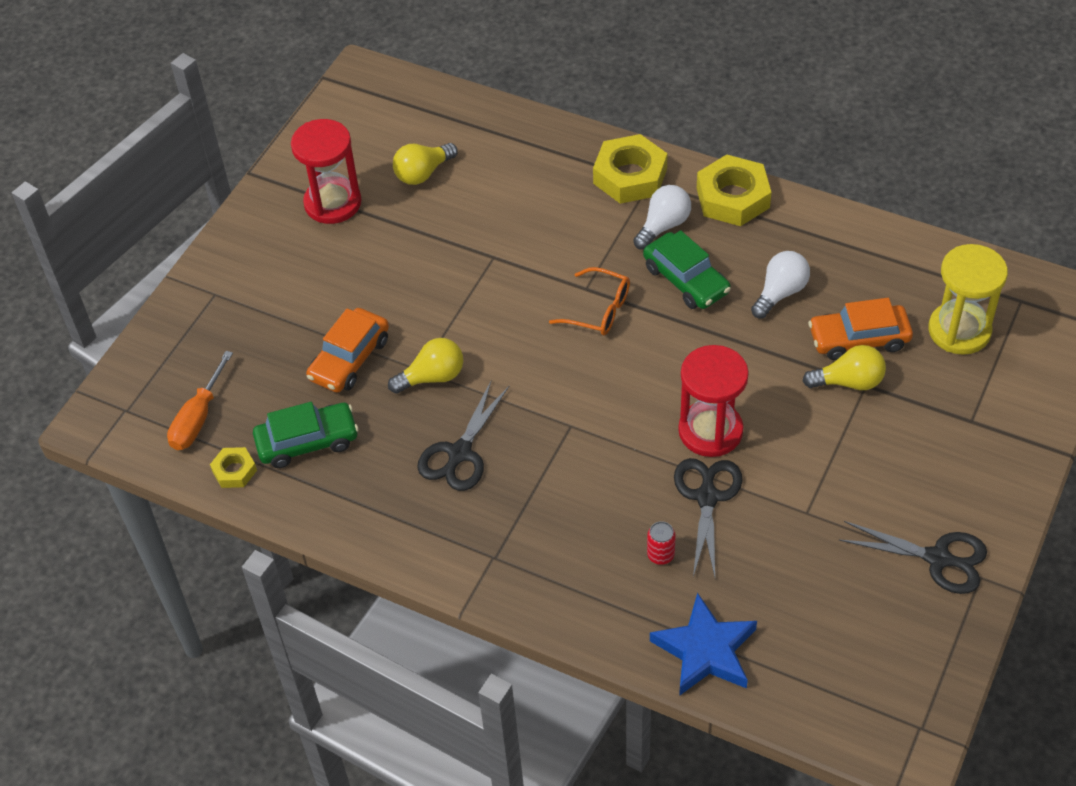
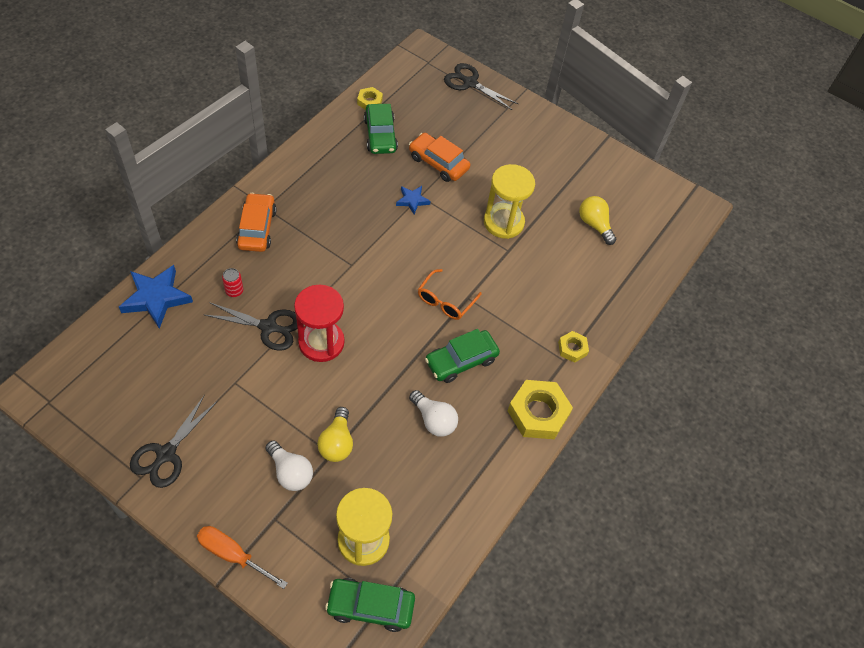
camera: 90 degrees right, 5 degrees up
(198, 418) = (413, 91): orange screwdriver -> orange screwdriver (233, 555)
(333, 203) = (574, 173): red hourglass -> none
(432, 377) = (412, 200): yellow light bulb -> blue star
(445, 268) = (503, 222): none -> yellow hourglass
(460, 453) = (348, 204): black scissors -> black scissors (470, 83)
(630, 176) = (572, 349): yellow nut -> yellow nut, size x0.53
(663, 226) = (517, 359): white light bulb -> white light bulb (290, 472)
(859, 339) = (375, 462): orange car -> orange car (257, 228)
(1030, 309) = (370, 606): none -> green car

